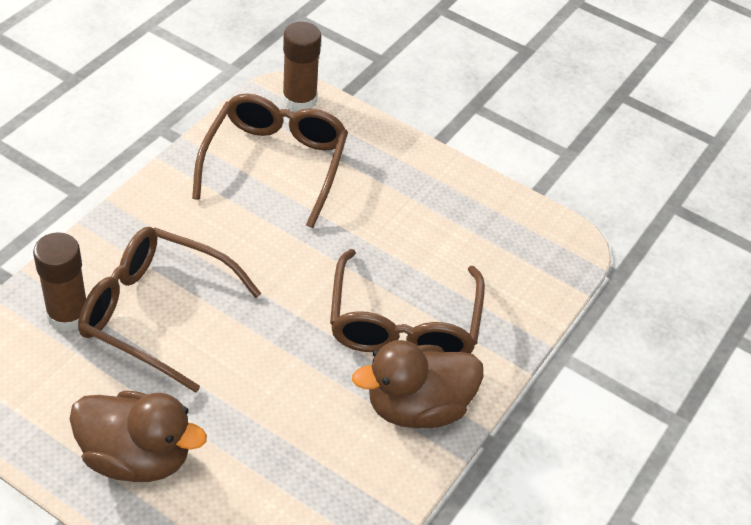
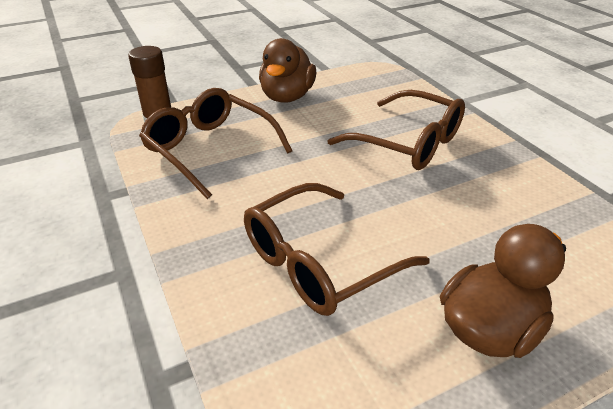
camera: 55 degrees left, 10 degrees down
(68, 315) = (280, 326): brown glue stick -> none
(417, 407) = (487, 160): brown duck -> brown duck (287, 97)

